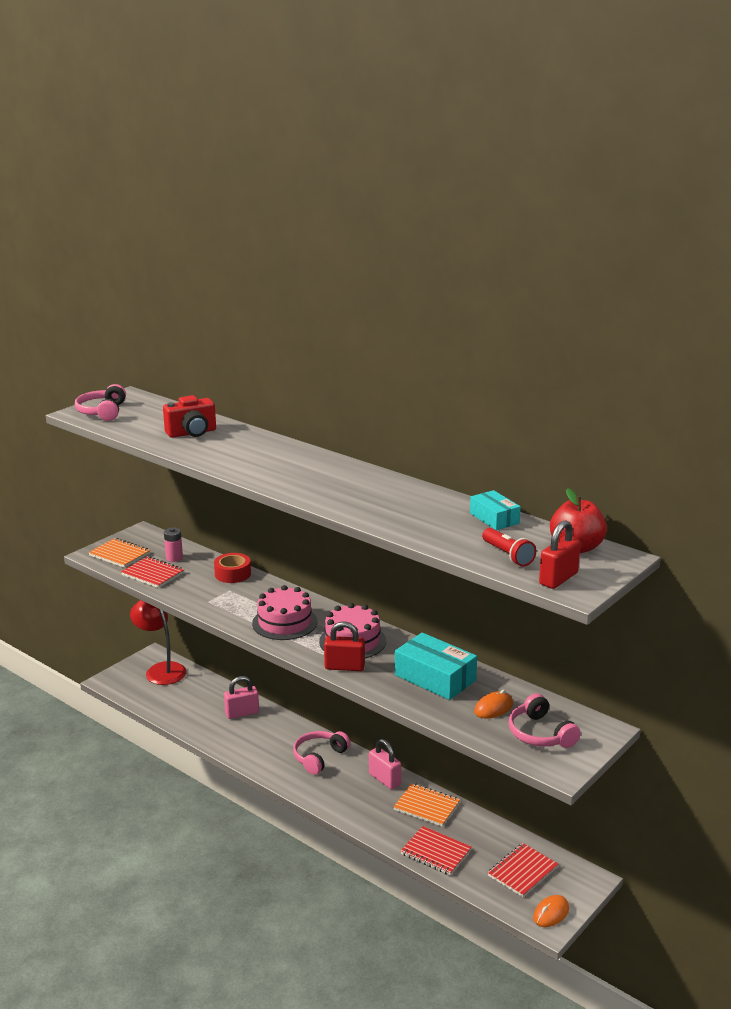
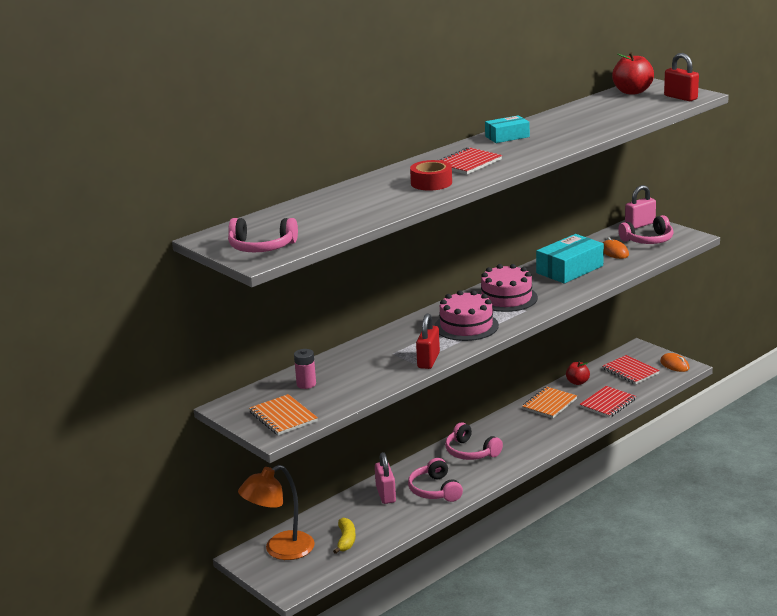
camera: 80 degrees left, 0 degrees up
(119, 554) = (283, 417): orange notebook -> orange notebook turned 75 degrees counterclockwise
(153, 574) = (341, 394): red notebook -> red notebook (468, 163)
(161, 670) = (280, 550): red lamp -> orange lamp
(171, 700) = (346, 540): none -> yellow banana
(192, 433) = (353, 204): red camera -> none
(232, 574) = (357, 352): red tape -> red tape (431, 183)
(249, 740) = (435, 490): none -> pink headphones
(344, 667) = (549, 302): red padlock -> red padlock (428, 360)
(384, 779) = (510, 421): pink padlock -> pink padlock (640, 225)
(483, 827) = (577, 382): none -> red apple
(494, 518) = (580, 109): turquoise box -> turquoise box (507, 137)
(508, 555) = (644, 107): red flashlight -> none

